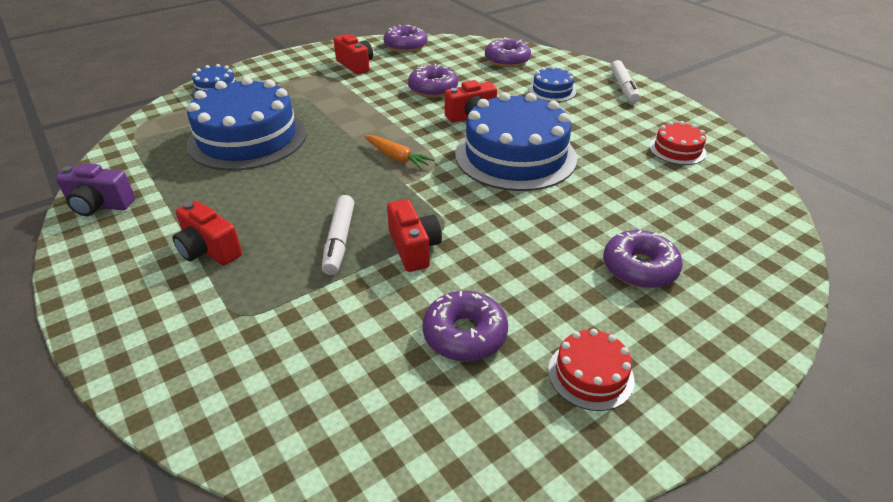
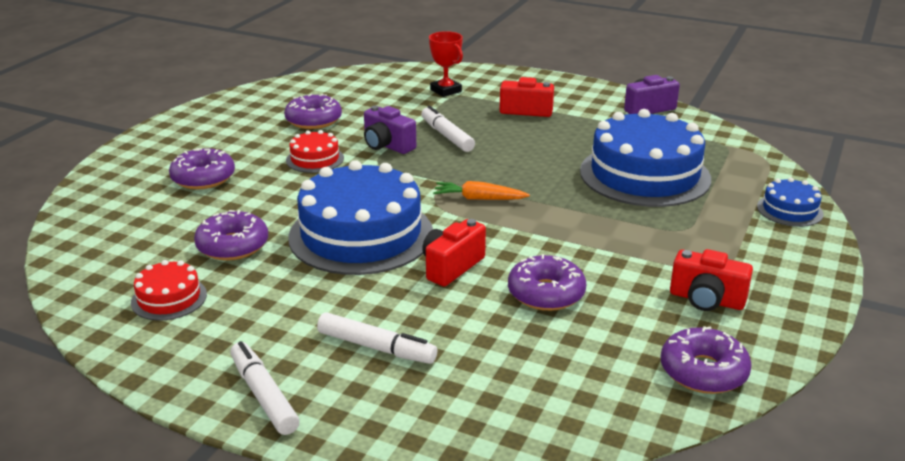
camera: 150 degrees right, 10 degrees down
(237, 335) = (445, 91): none -> red trophy
(414, 248) = (387, 145): red camera -> purple camera
(507, 60) = (499, 397): purple donut -> purple donut (232, 246)
(552, 91) = (376, 347): blue cake -> white marker
(590, 374) = (227, 125): red cake -> red cake (315, 159)

